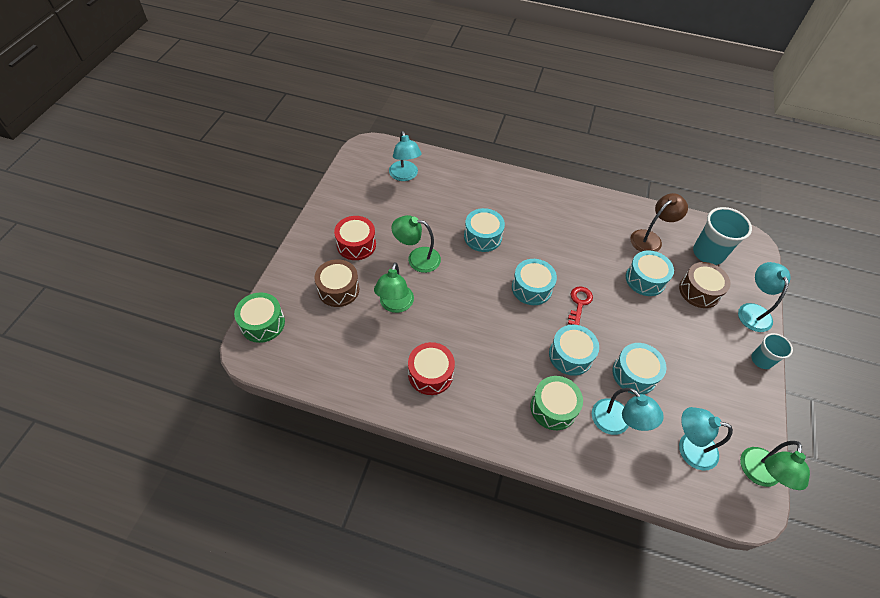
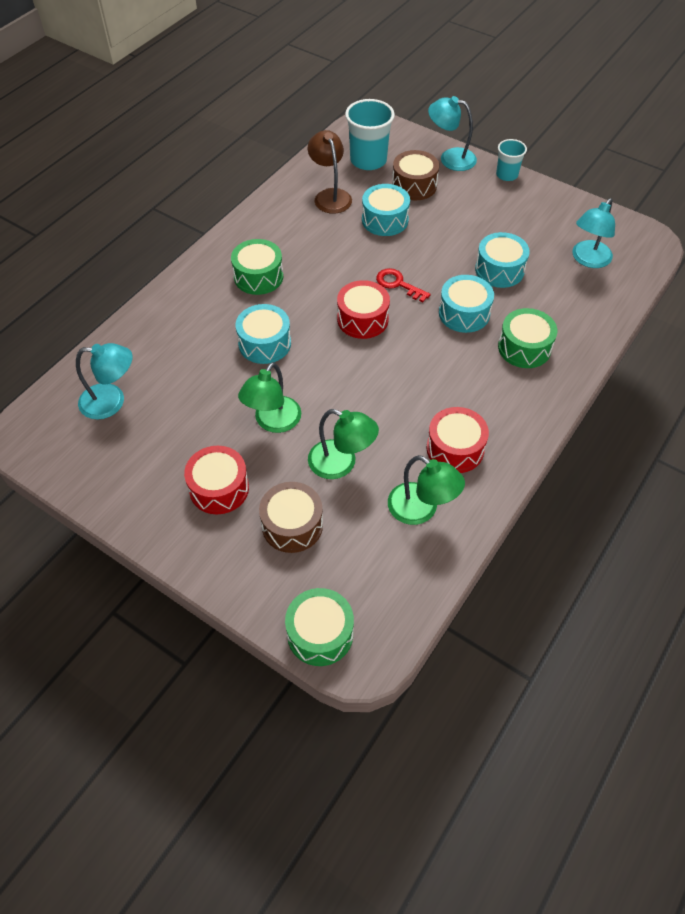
camera: 70 degrees left, 0 degrees up
(531, 288) = (362, 319): turquoise drum -> red drum
(542, 217) = (258, 277): none -> green drum
(617, 423) = (552, 303): turquoise lamp -> none
(759, 475) = (622, 224): green lamp -> green lamp (421, 510)

